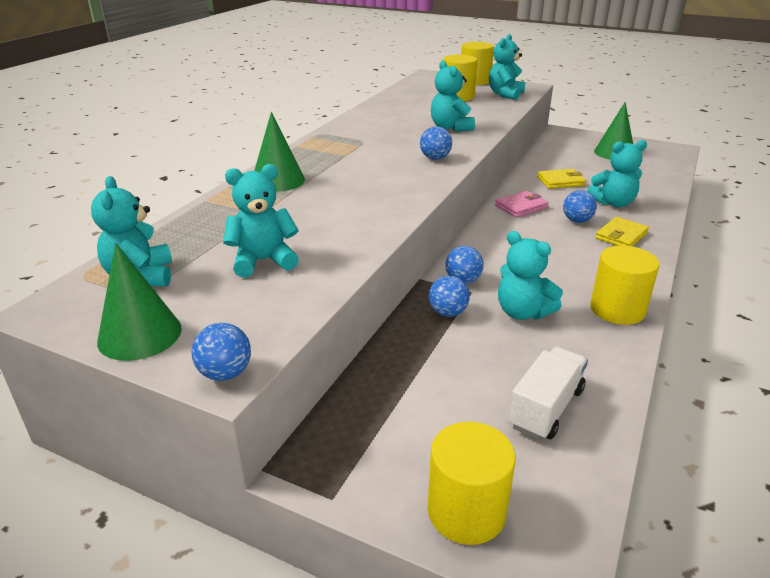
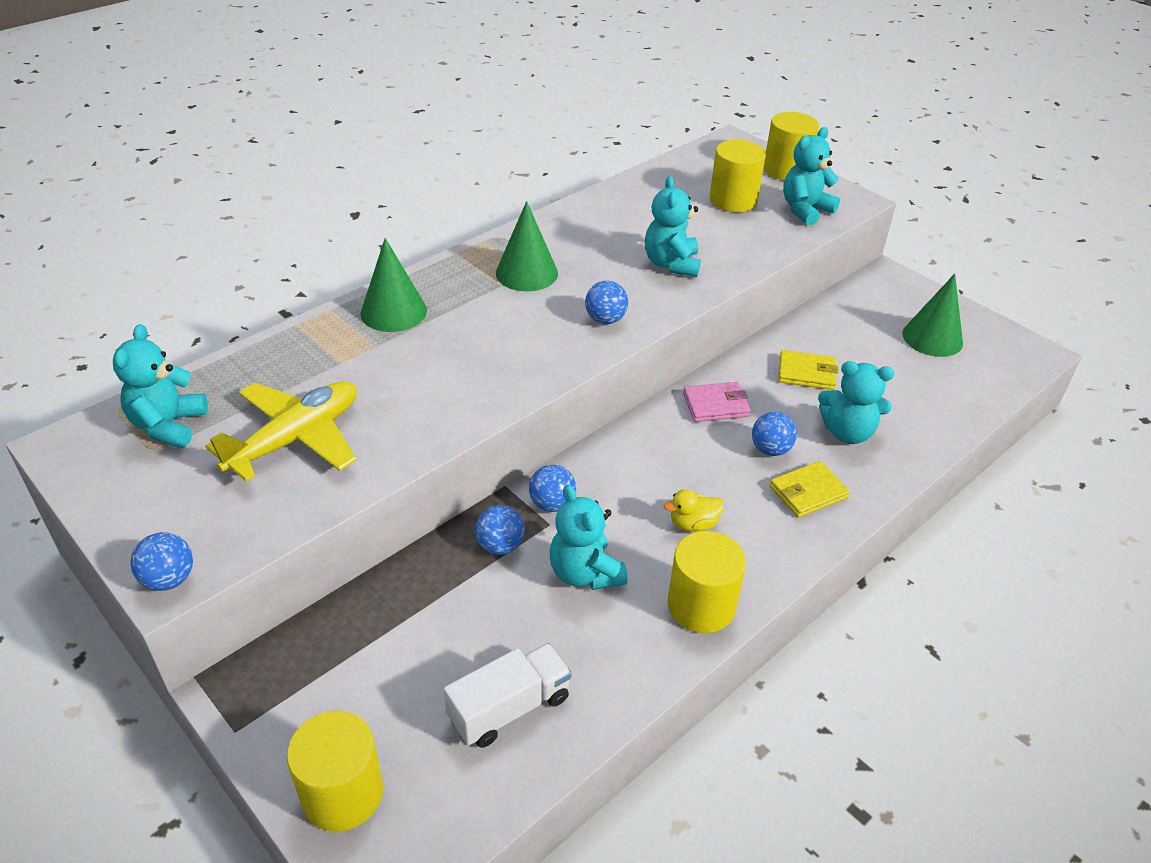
camera: 20 degrees right, 10 degrees up
(140, 335) = (125, 505): green cone -> green cone (526, 273)
(263, 261) = (296, 439): turquoise teddy bear -> yellow plane
(568, 268) = (693, 524): none -> yellow duck

